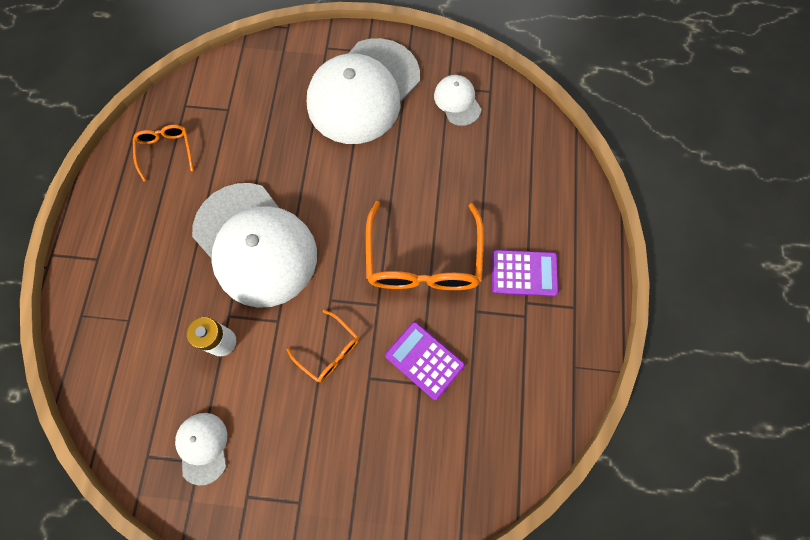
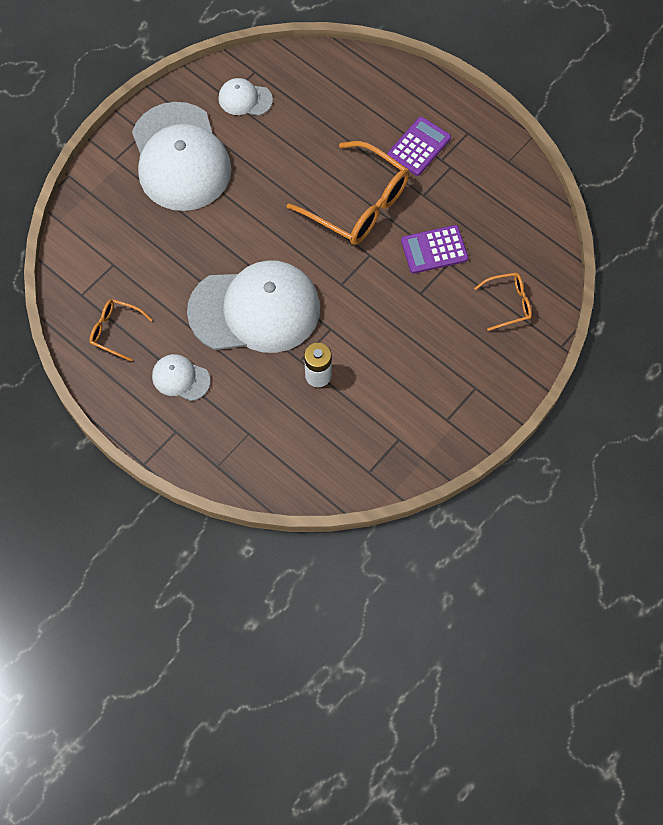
camera: 55 degrees left, 5 degrees down
(203, 447) = (390, 430): white cap -> white cap (180, 378)
(329, 351) = (380, 307): orange glasses -> orange glasses (508, 303)

